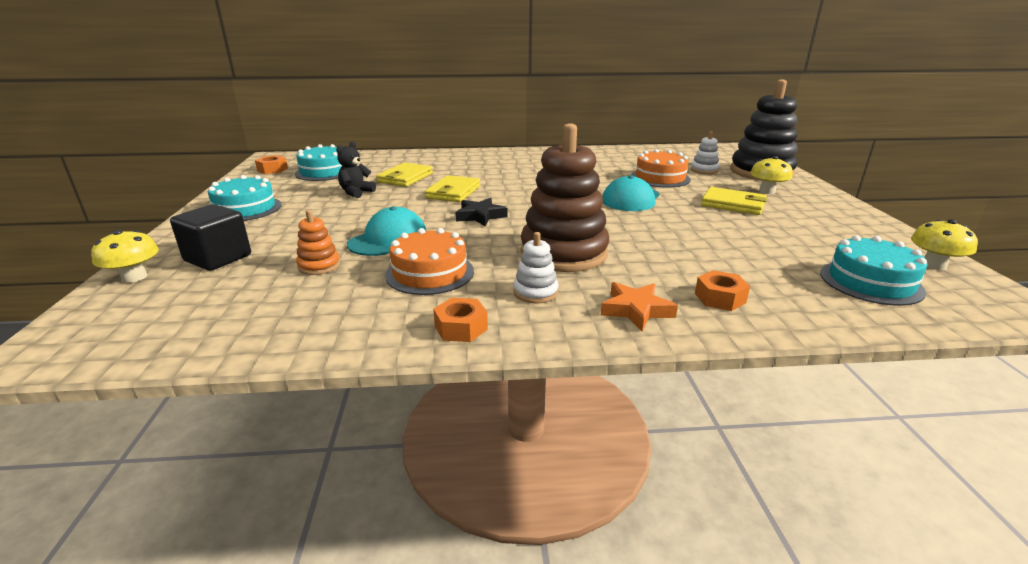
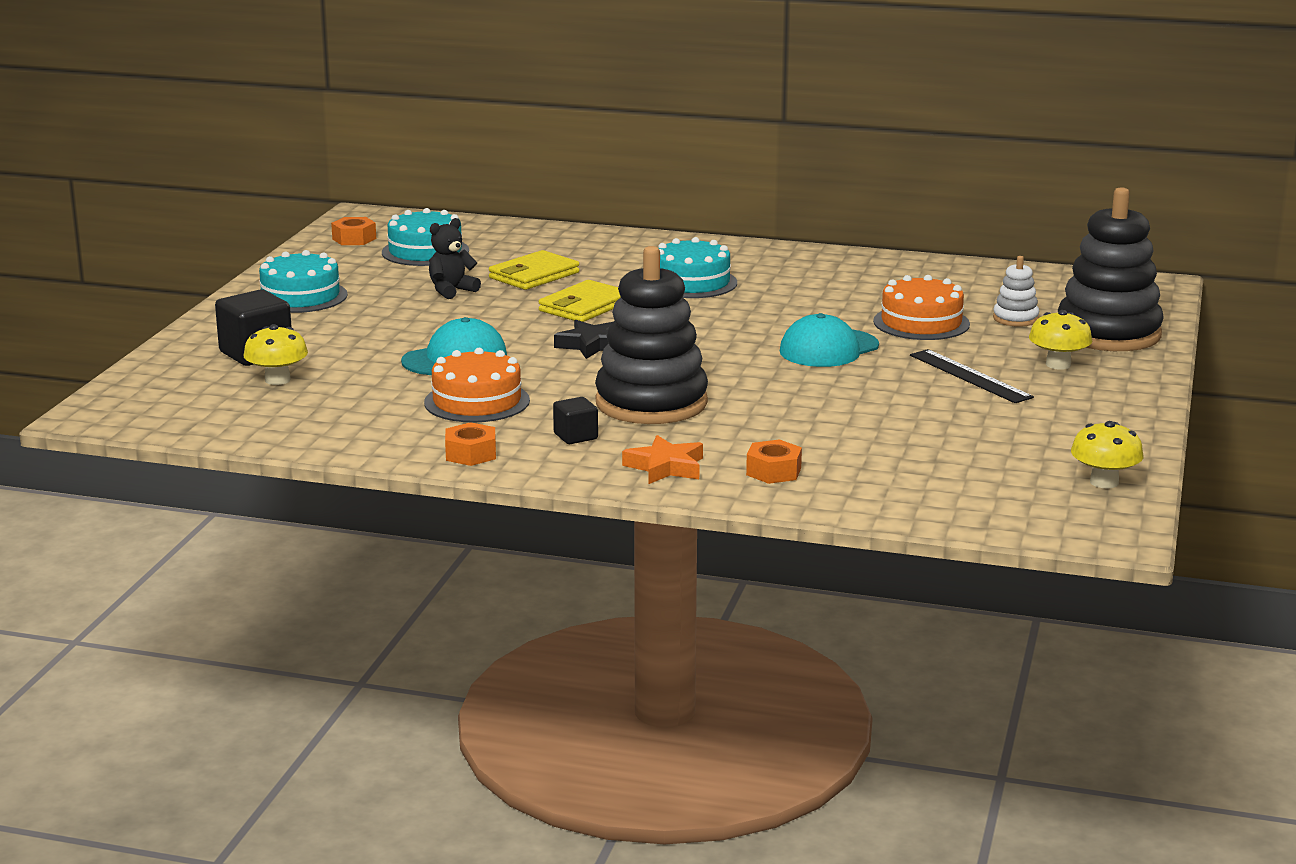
camera: 20 degrees right, 5 degrees down
(134, 277) = (169, 362): yellow mushroom -> yellow mushroom (277, 380)
(319, 266) = (361, 377): orange stacking toy -> none
(535, 292) = (575, 436): white stacking toy -> black cube
(564, 253) = (651, 403): brown stacking toy -> black stacking toy
(733, 204) = (970, 376): yellow wallet -> black ruler
(870, 282) = (983, 485): turquoise cake -> turquoise cake (691, 282)

